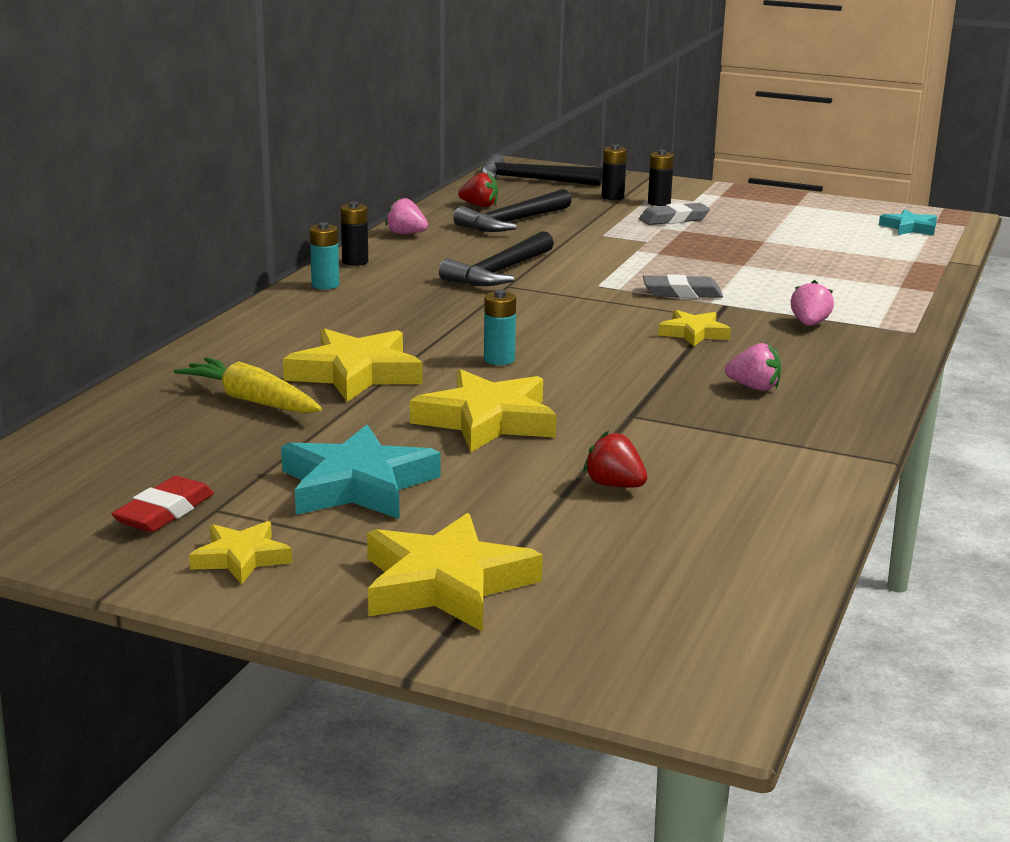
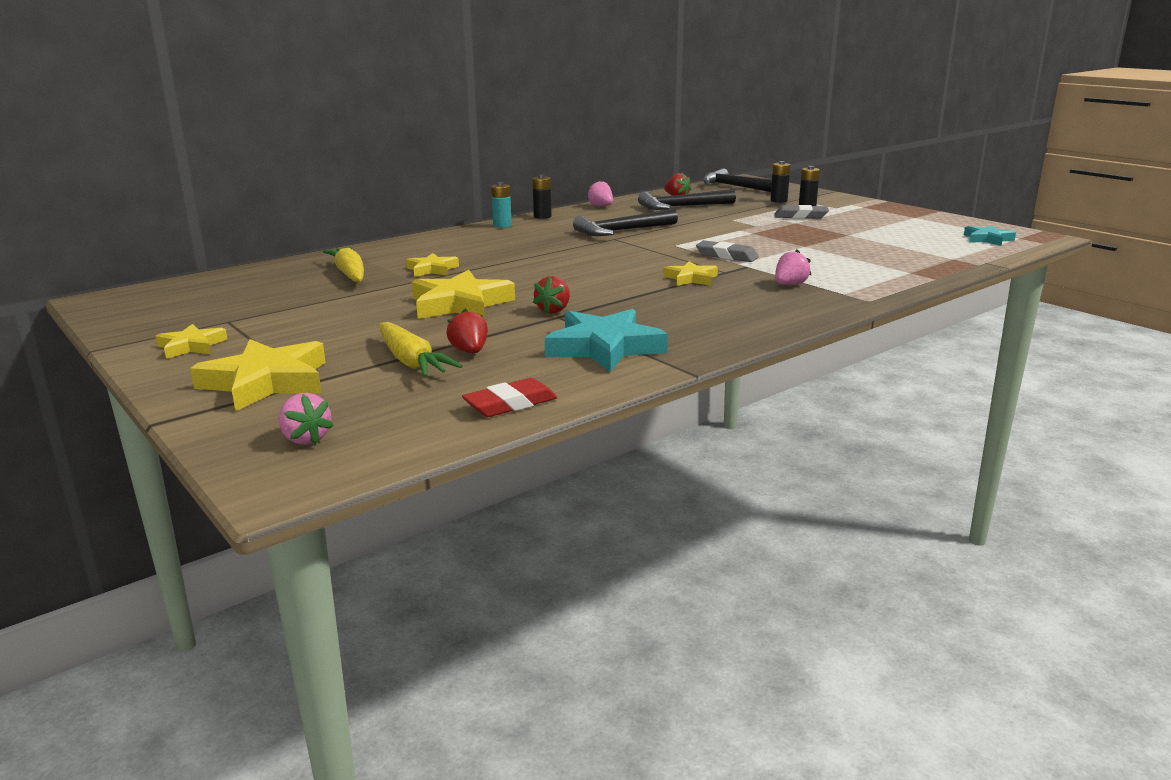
camera: 30 degrees right, 0 degrees up
(164, 512) = (200, 317): red eraser -> red eraser (510, 404)
(355, 373) = (432, 269): yellow star -> yellow star, size x0.56
(357, 485) = (321, 323): turquoise star -> turquoise star (604, 347)
(499, 360) = (531, 275): turquoise battery -> none
(572, 514) = (411, 362): none -> yellow carrot
(614, 408) = (554, 310): none -> red strawberry
(754, 387) = (674, 314): pink strawberry -> pink strawberry (305, 439)

